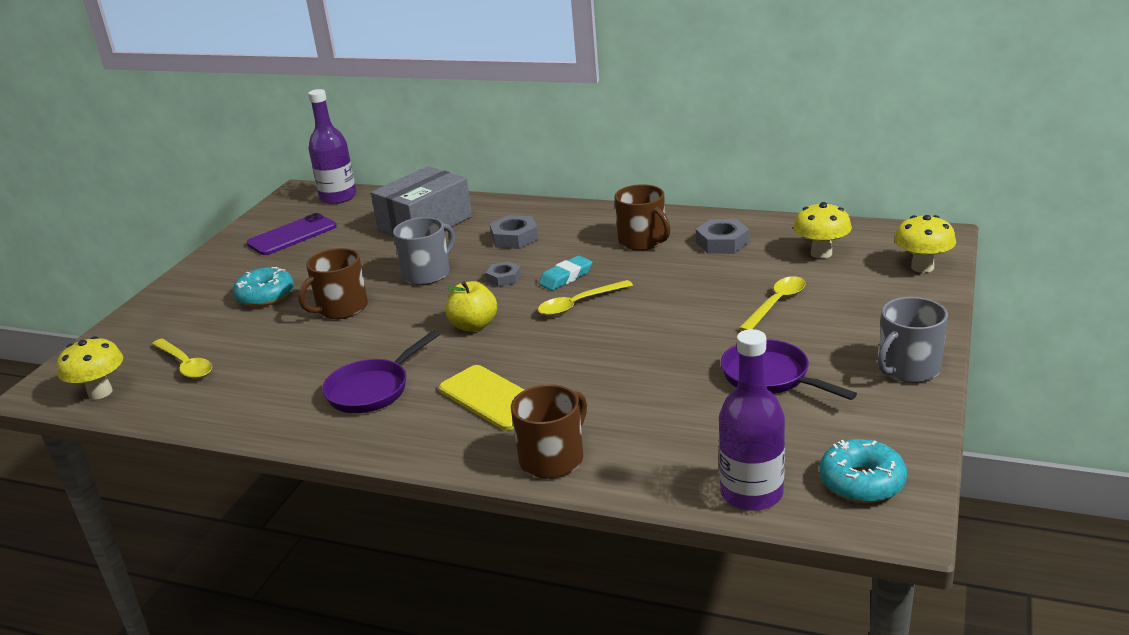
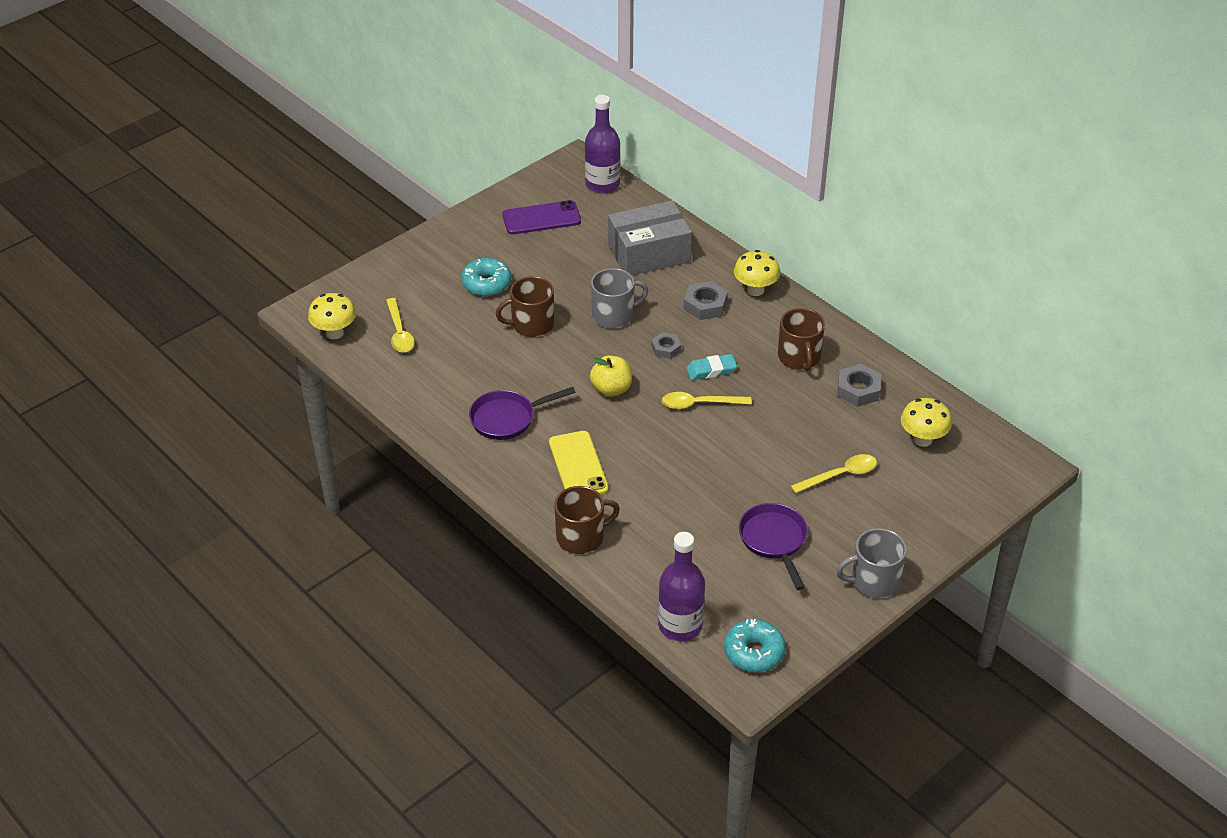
camera: 25 degrees right, 15 degrees up
(922, 267) = (984, 493): yellow mushroom -> yellow mushroom (755, 290)

